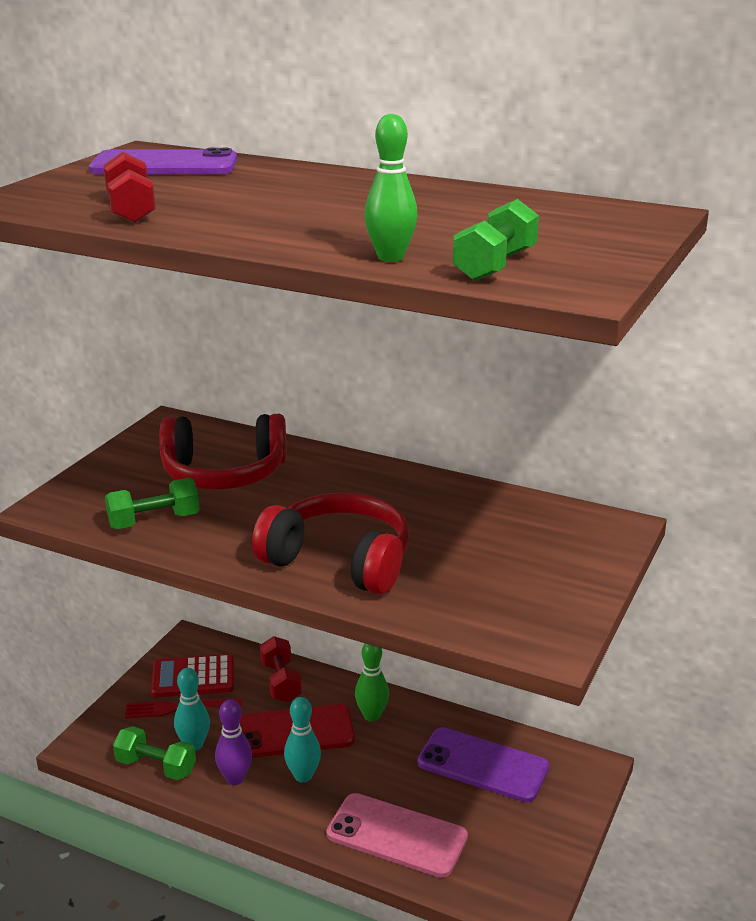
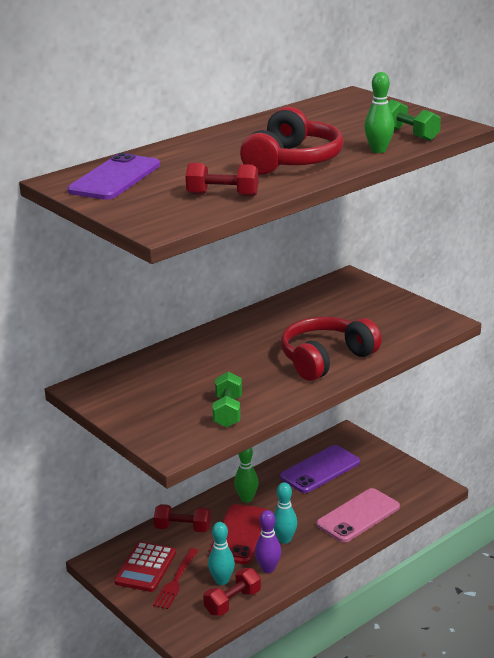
camera: 65 degrees left, 0 degrees up
(156, 767) = (232, 602): green dumbbell -> red dumbbell
(224, 473) = (183, 378): red headphones -> red headphones (292, 161)

